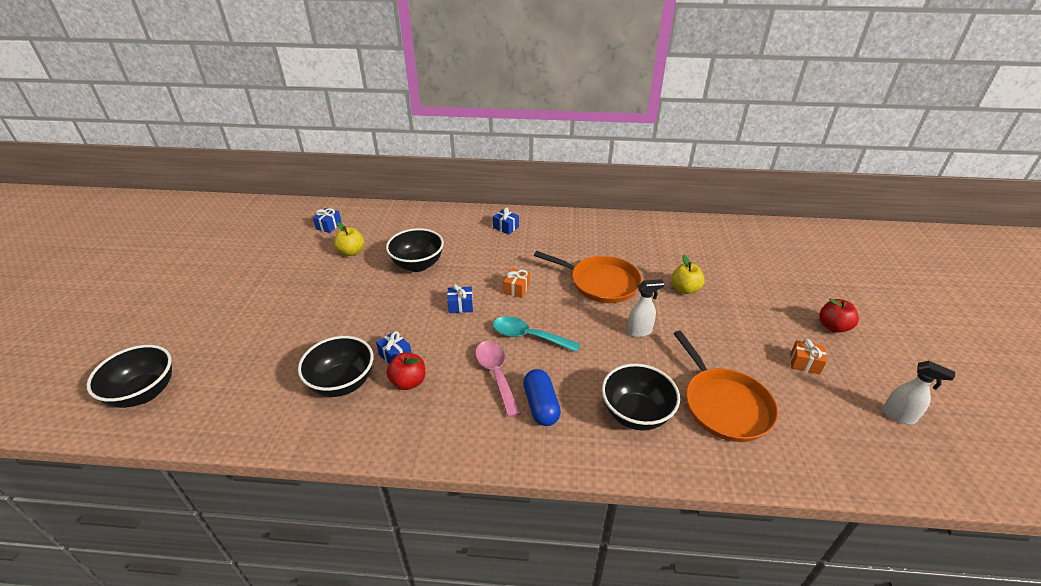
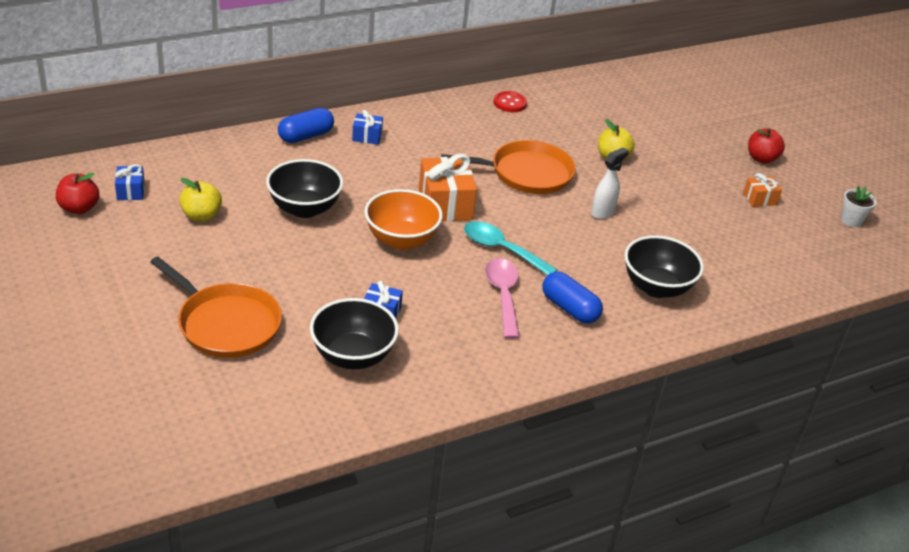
camera: 35 degrees left, 0 degrees up
(144, 393) = (126, 446): black bowl -> none
(408, 382) = (422, 331): red apple -> red apple (79, 208)
(460, 306) = (401, 240): blue gift -> orange bowl
(466, 217) = (306, 136): none -> blue capsule
(496, 374) = (503, 295): pink spoon -> pink spoon turned 45 degrees clockwise
(516, 289) = (445, 204): orange gift -> orange gift, size x1.90
(528, 336) = (501, 249): turquoise spoon -> turquoise spoon turned 45 degrees clockwise
(632, 228) = (510, 103): none -> red button
(724, 405) = (721, 255): orange pan -> orange pan (226, 324)
(899, 416) = (851, 220): white spray bottle -> white flower pot

